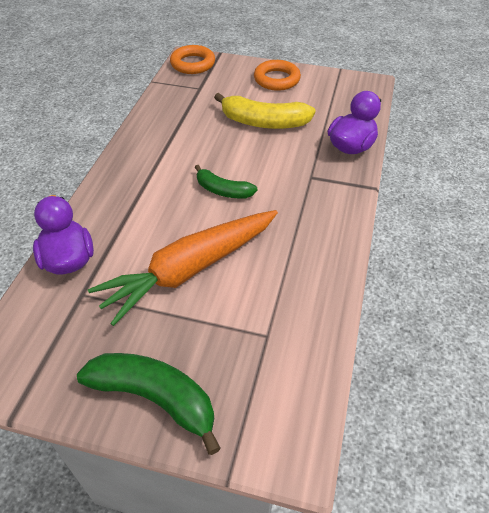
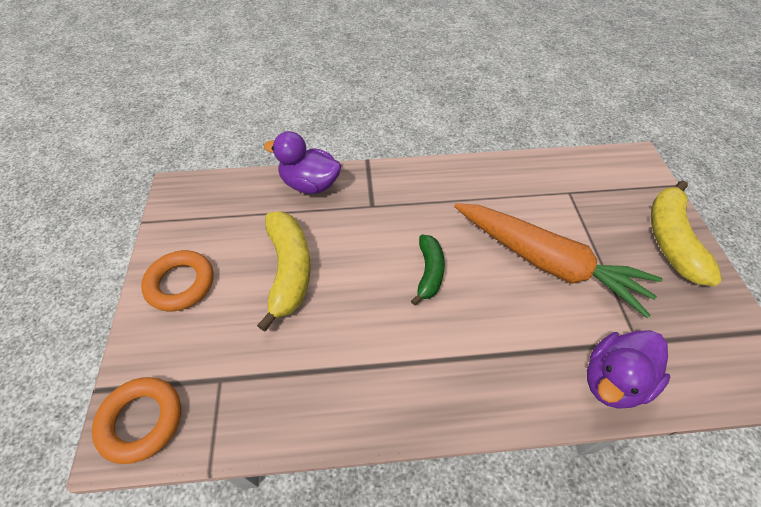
camera: 110 degrees left, 5 degrees up
(155, 398) = (671, 240): green banana -> yellow banana

